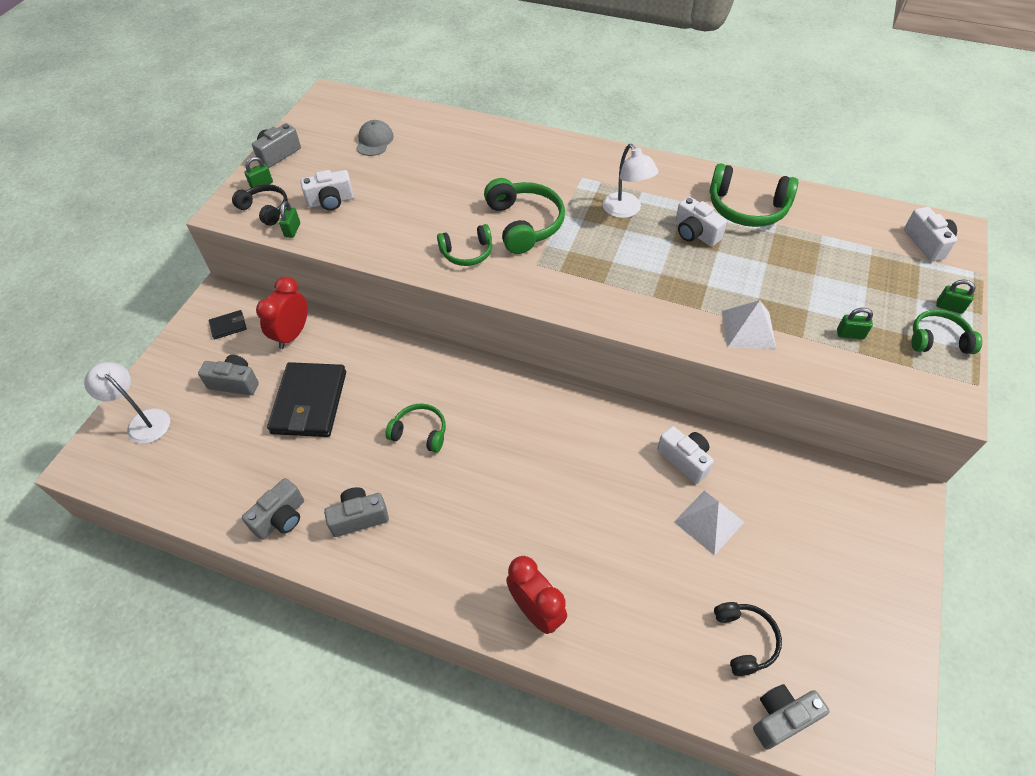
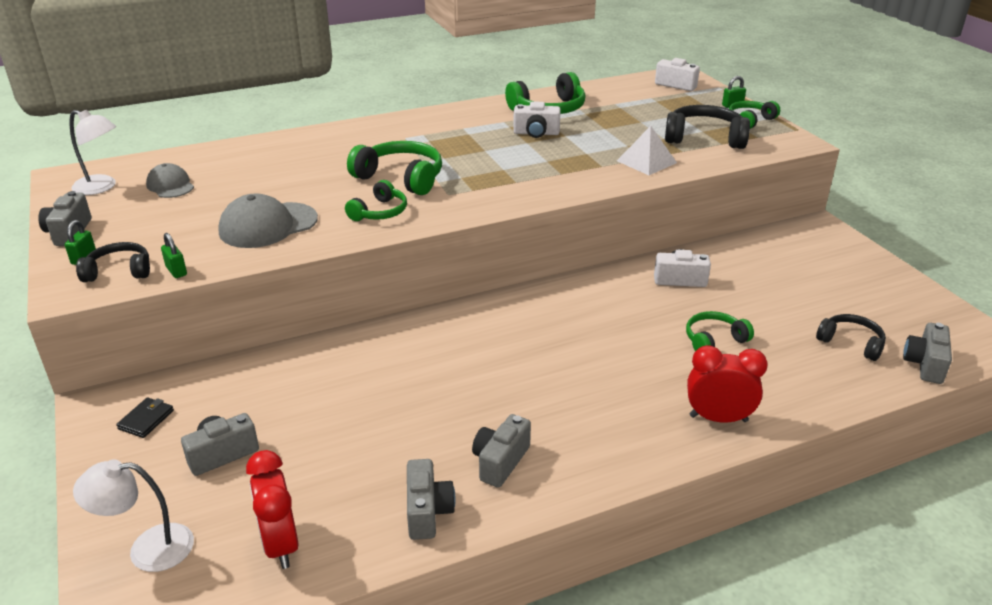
camera: 45 degrees left, 20 degrees down
(292, 334) = (235, 386): red clock -> red clock (280, 544)
(309, 402) = (330, 420): black wallet -> none
(331, 201) = (188, 237): white camera -> none
(385, 220) = (268, 225): none -> grey cap
(420, 432) = (467, 378): green headphones -> green headphones (714, 340)
(626, 211) = (468, 141): white lamp -> white lamp (101, 187)
(708, 522) = (742, 301): white pyramid -> none
(850, 334) = (704, 138): green padlock -> black headphones

